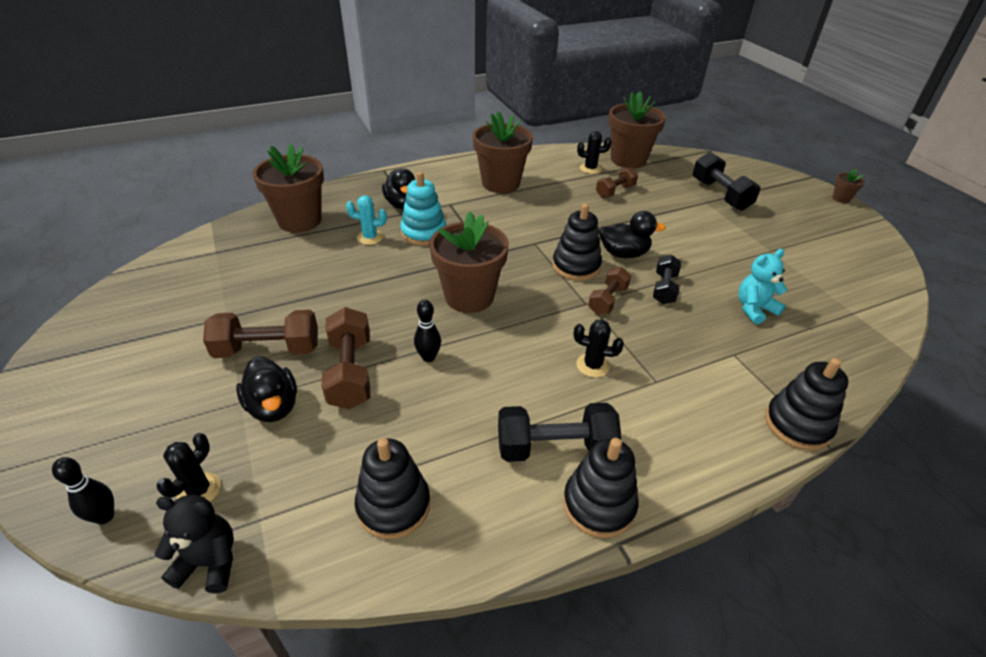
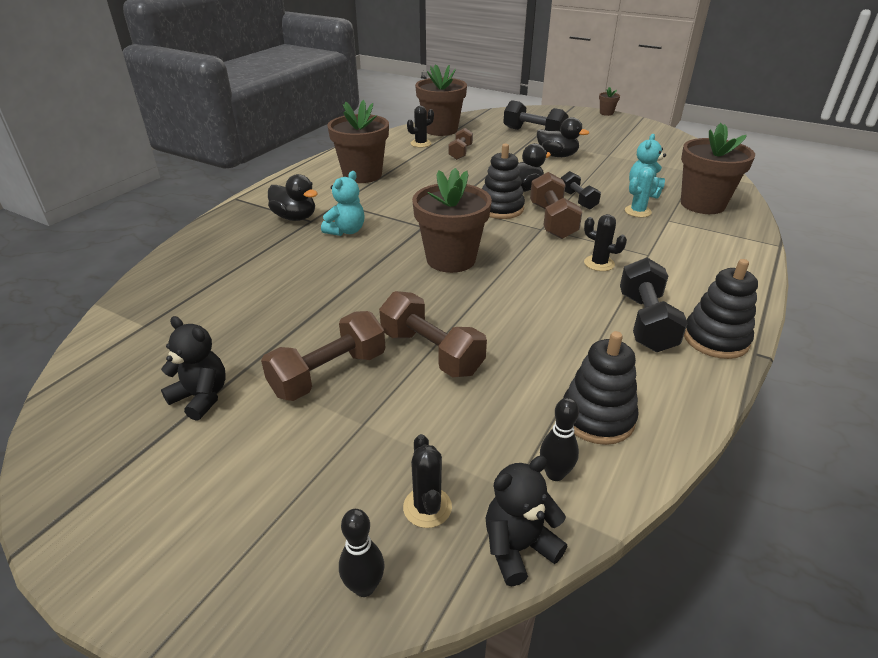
camera: 35 degrees left, 5 degrees down
(183, 324) = (201, 397): none -> black teddy bear
(273, 406) = (400, 410): black duck -> black duck (557, 156)
(299, 220) = (205, 265): brown flower pot -> brown flower pot (702, 204)
(370, 237) = (300, 252): turquoise cactus -> turquoise cactus (637, 211)
(423, 233) = (346, 231): turquoise stacking toy -> turquoise teddy bear
(428, 357) = (479, 312): black bowling pin -> black bowling pin (555, 474)
(555, 447) = (646, 322): black dumbbell -> black dumbbell turned 45 degrees counterclockwise
(592, 365) = (599, 263): black cactus -> black cactus turned 60 degrees clockwise
(607, 300) = (552, 221): brown dumbbell -> brown dumbbell, size x1.57
(797, 424) = (749, 241): black stacking toy -> none

